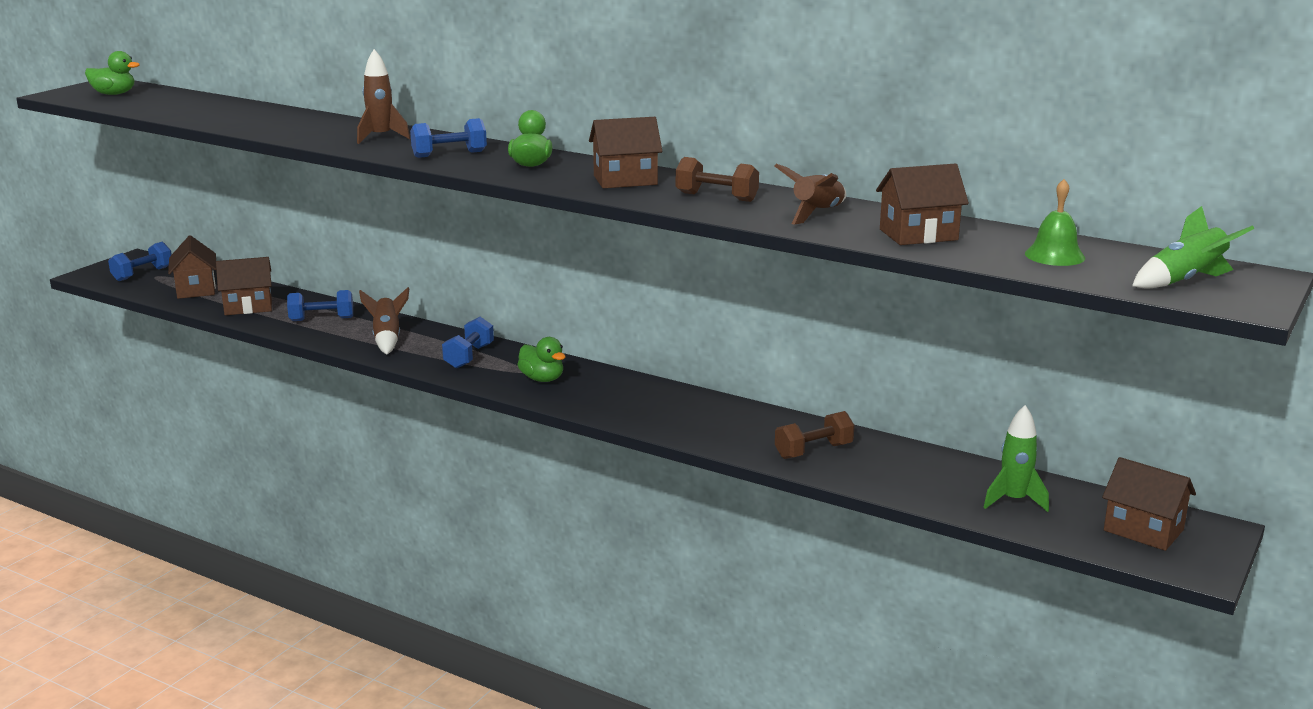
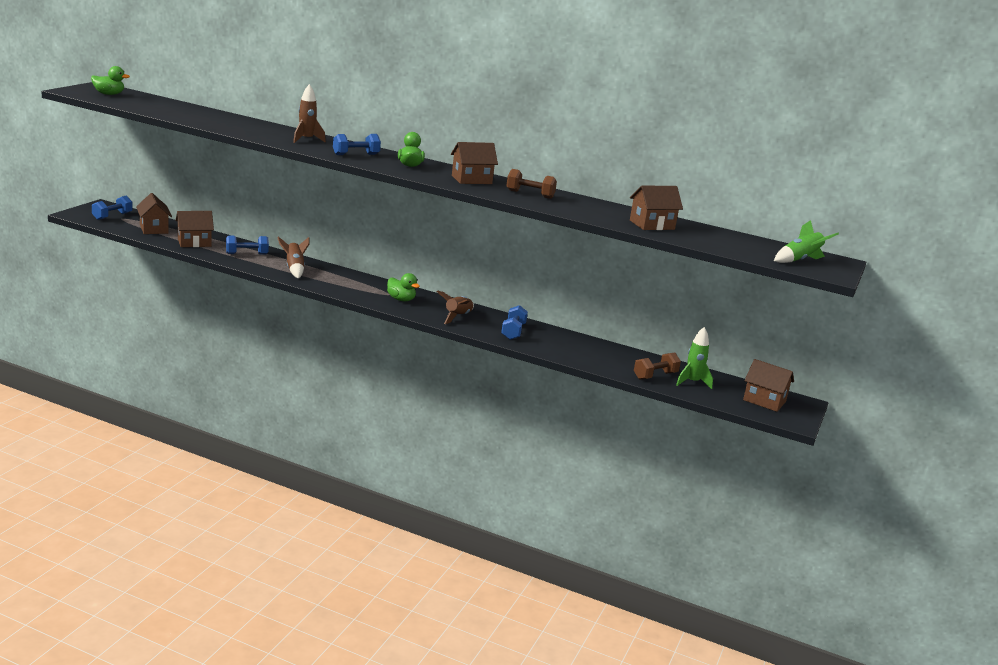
camera: 10 degrees left, 0 degrees up
(469, 356) = (351, 283): blue dumbbell -> blue dumbbell (513, 332)
(813, 451) = (574, 350): brown dumbbell -> brown dumbbell (655, 376)
(817, 213) = (591, 208): brown rocket -> brown rocket (457, 317)
(1054, 255) = (729, 242): green bell -> none

